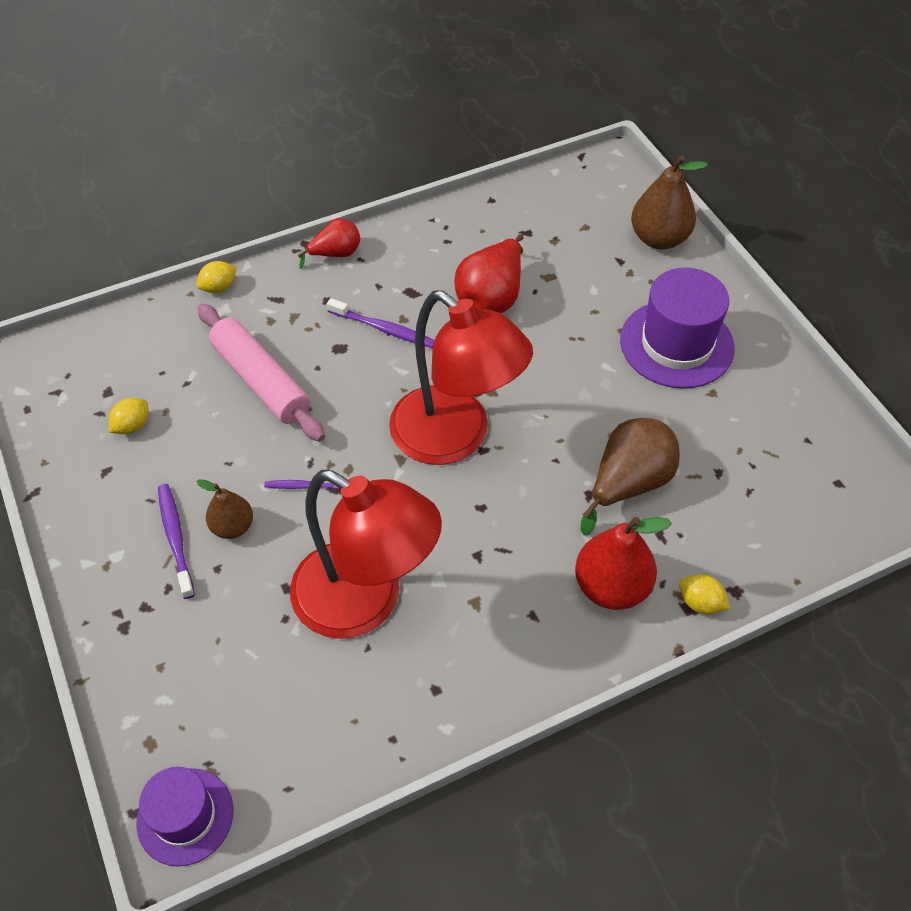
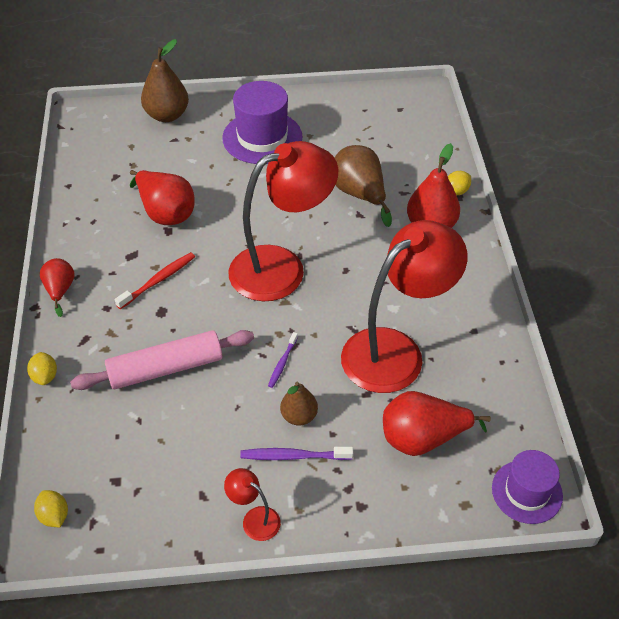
camera: 70 degrees left, 5 degrees down
(86, 527) = (254, 519): none -> red lamp
(132, 426) = (164, 467): yellow lemon -> yellow lemon (54, 516)
(236, 669) = (423, 438): none -> red pear
(383, 329) = (158, 280): purple toothbrush -> red toothbrush

